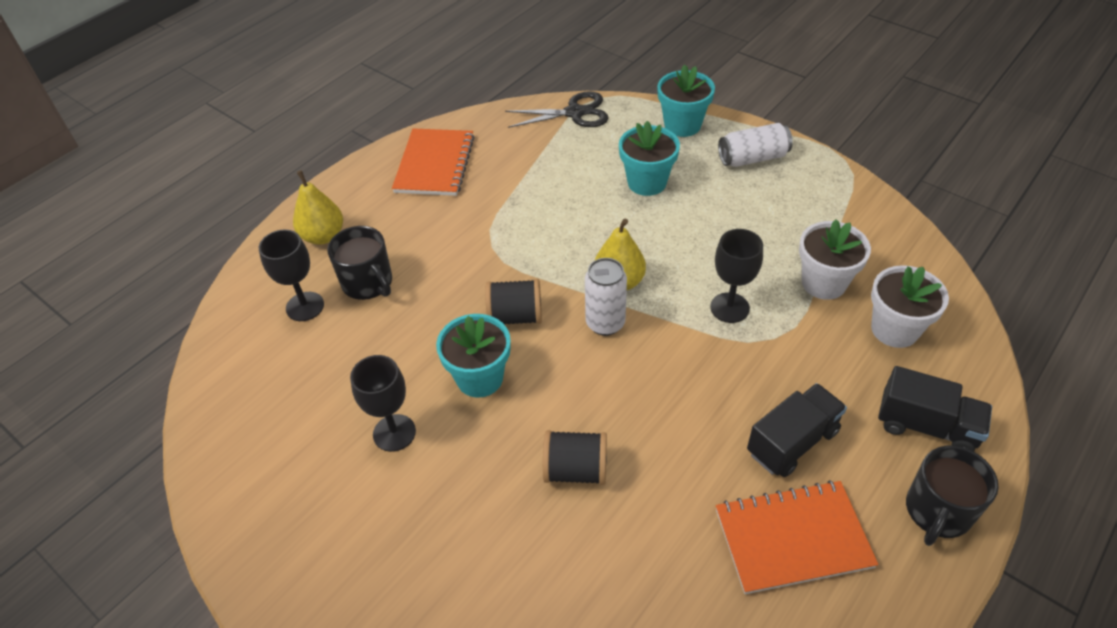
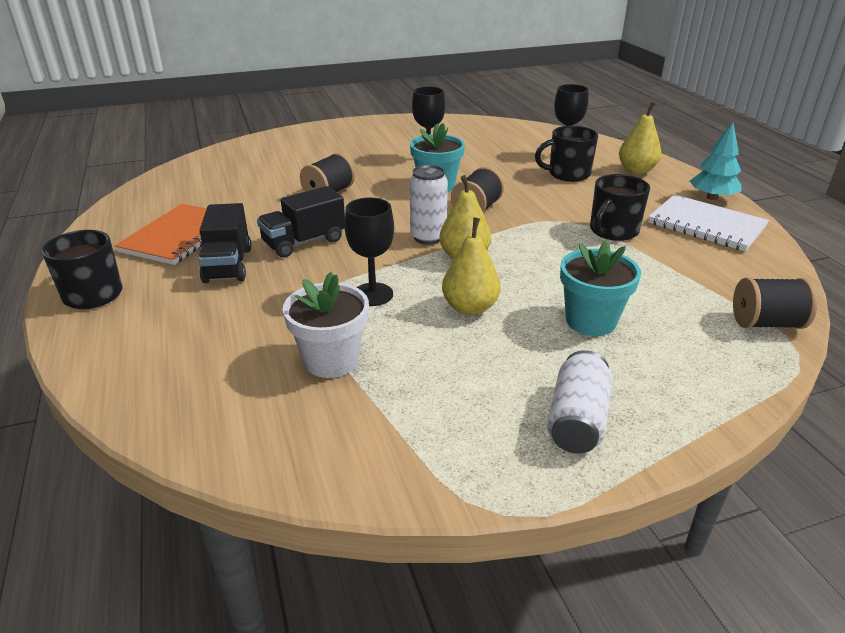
camera: 120 degrees right, 15 degrees down
(367, 173) = (712, 197): none -> turquoise tree
(435, 164) = (706, 225): orange notebook -> white notebook
(490, 211) = (613, 231): none -> black mug
(575, 113) = (766, 323): black scissors -> black spool
(682, 125) = (693, 393): turquoise flower pot -> none
(690, 245) = (470, 308): none -> yellow pear
(894, 329) = (227, 371): white flower pot -> none
(926, 426) = (138, 328): black truck -> black truck (304, 242)

